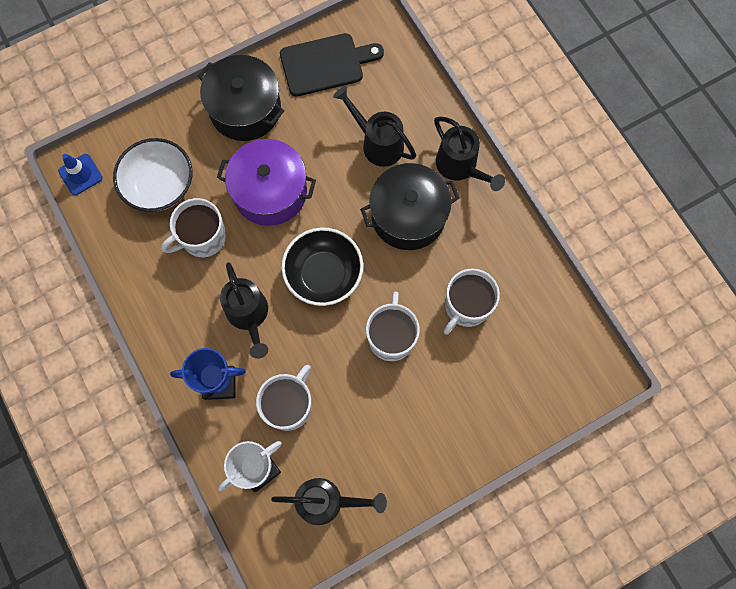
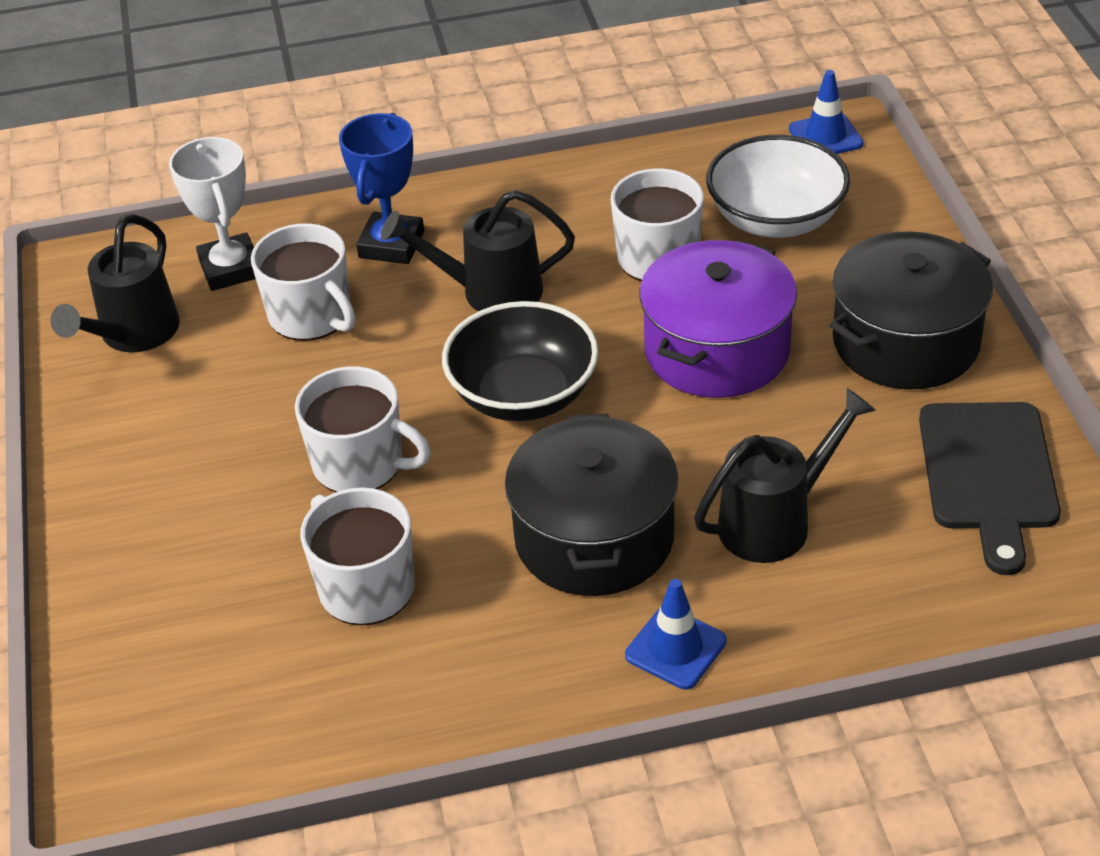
camera: 110 degrees right, 30 degrees down
(460, 167) = (675, 648): black watering can -> blue traffic cone

